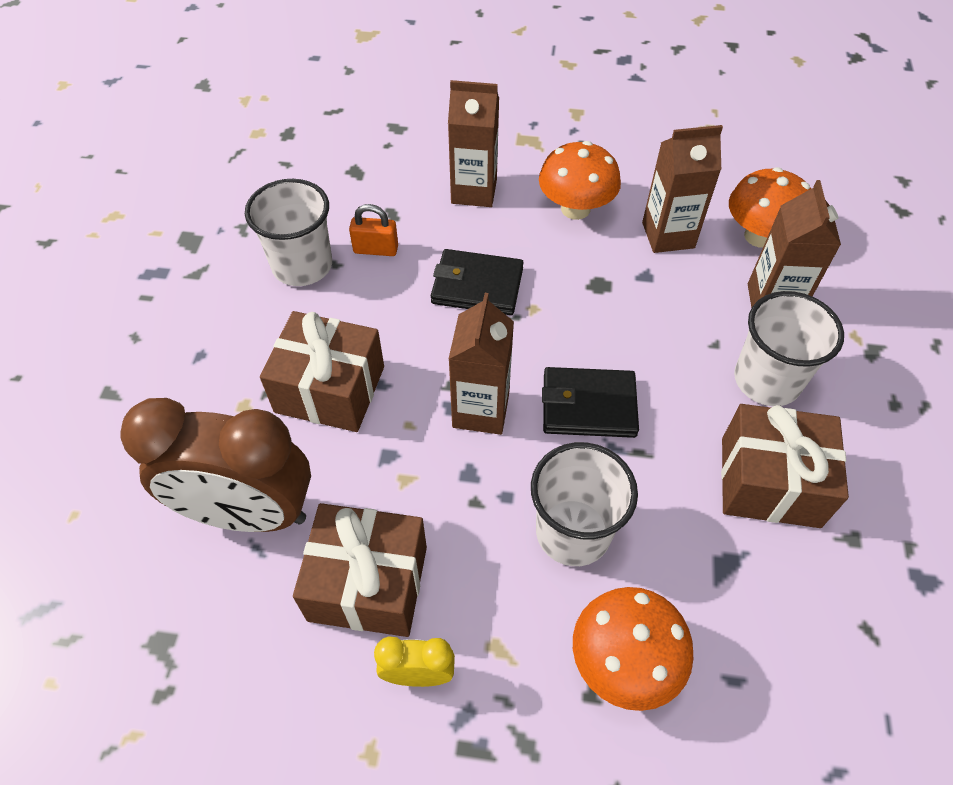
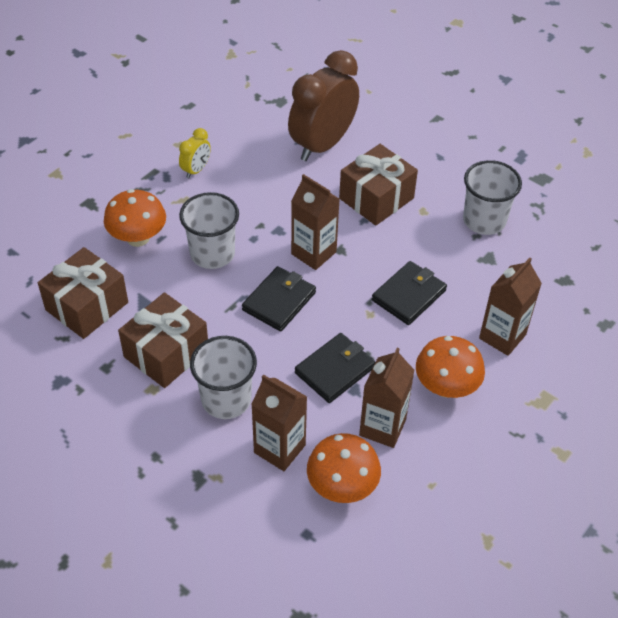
camera: 120 degrees right, 5 degrees down
(368, 583) = (251, 171): brown gift -> brown gift (87, 306)
(376, 249) = (476, 260): orange padlock -> none
(637, 303) = (335, 370): none -> black wallet

